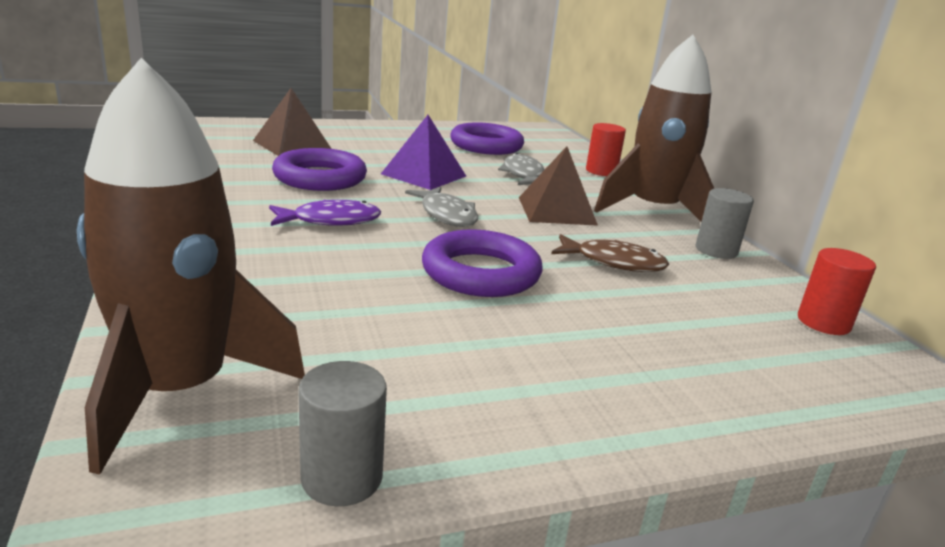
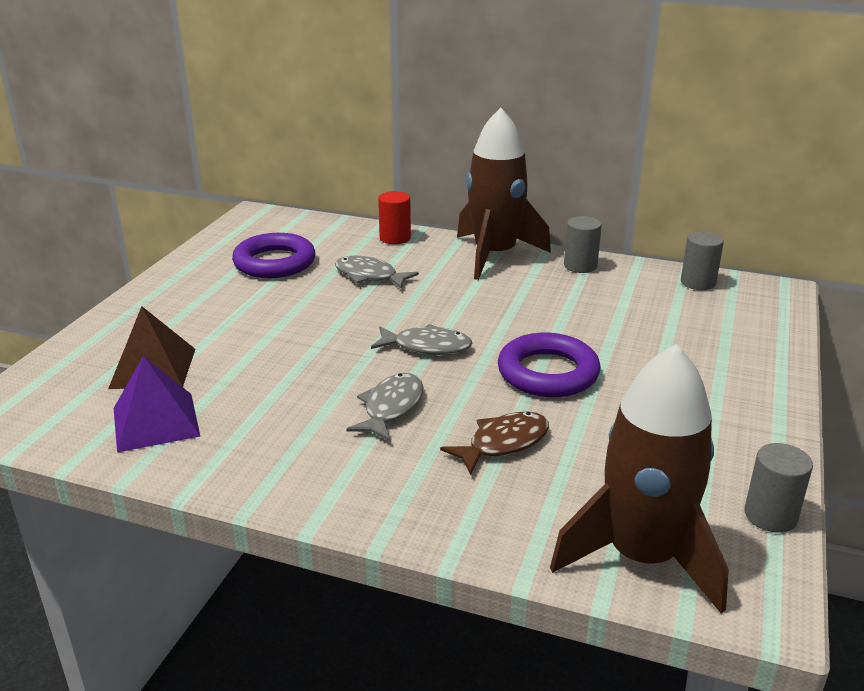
camera: 50 degrees left, 5 degrees up
(320, 178) = (275, 381): purple ring -> none
(330, 221) = (391, 408): purple fish -> grey fish
(424, 175) = (321, 323): purple pyramid -> purple pyramid (155, 421)
(556, 210) = (460, 294): brown pyramid -> none
(613, 262) = (570, 312): brown fish -> brown fish (503, 443)
(823, 322) = (698, 282): red cylinder -> grey cylinder

